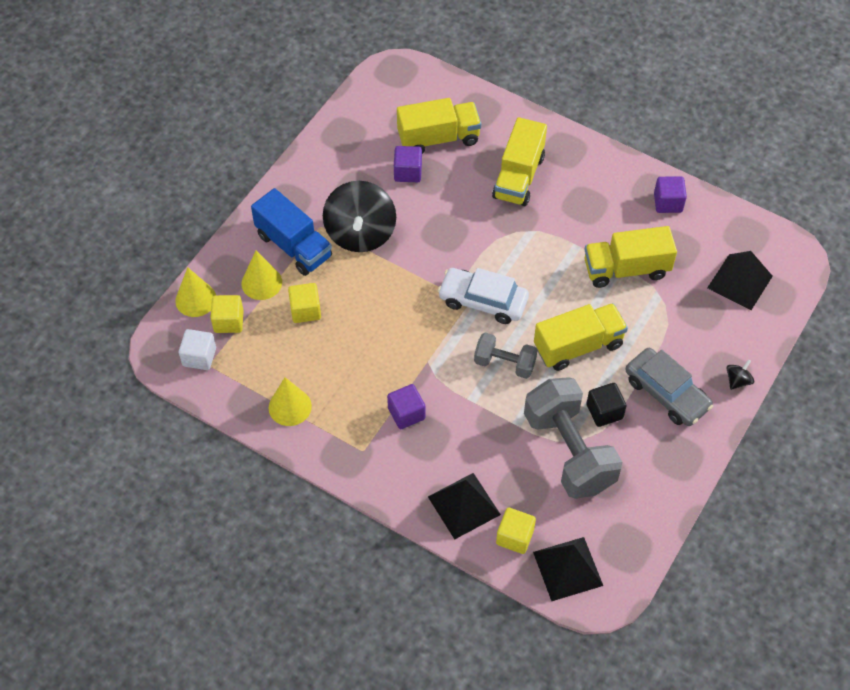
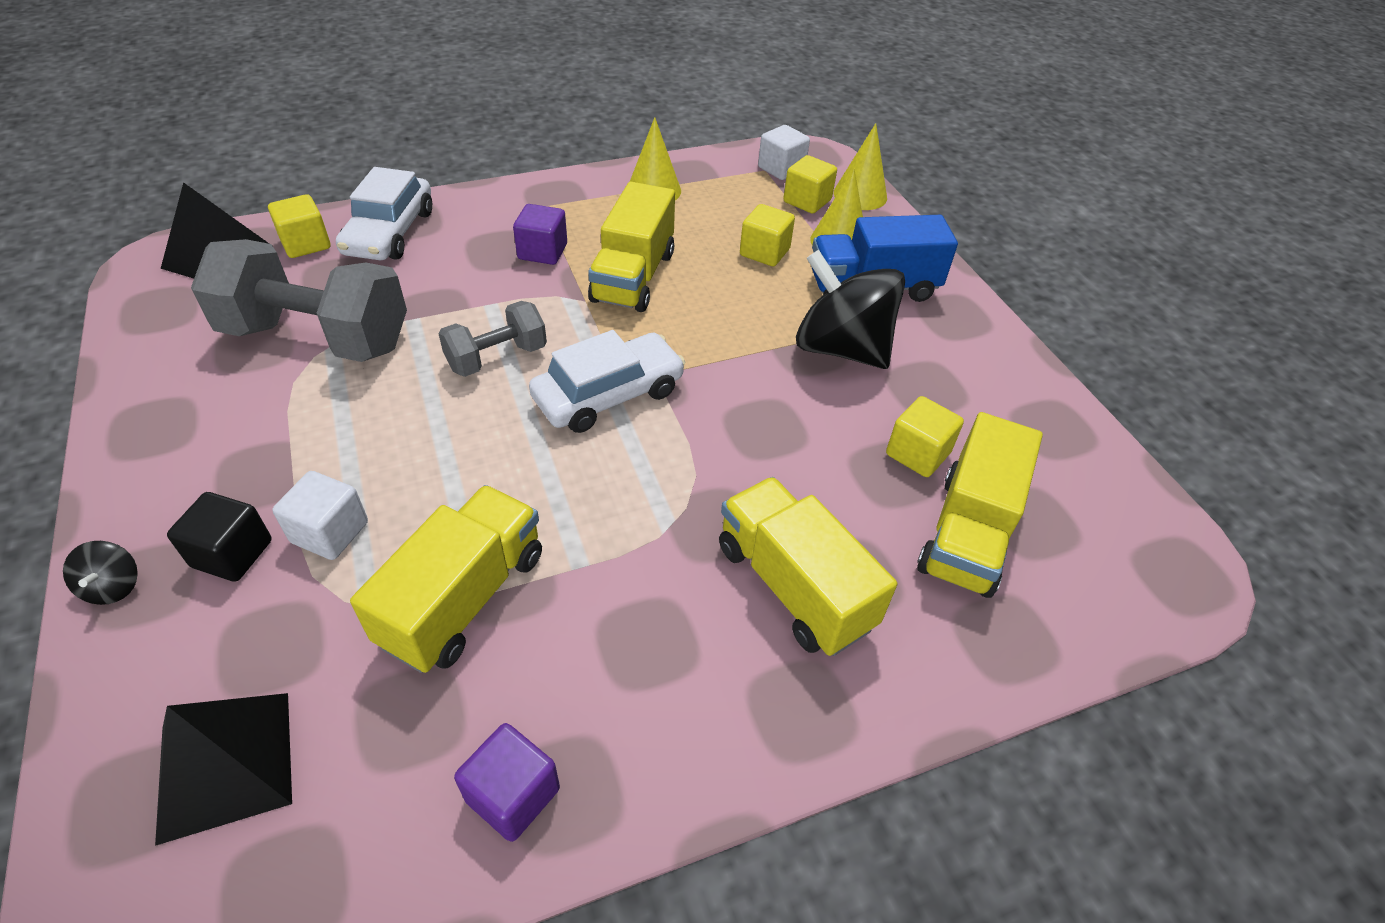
camera: 125 degrees right, 10 degrees down
(408, 172) = (917, 453): purple cube -> yellow cube
(464, 505) = (390, 232): black pyramid -> white car
(578, 346) = (424, 442): yellow truck -> yellow truck (633, 277)
(604, 411) = (309, 401): black cube -> black cube (232, 553)
(648, 336) = (330, 532): none -> white cube
(666, 393) = (232, 483): grey car -> none

